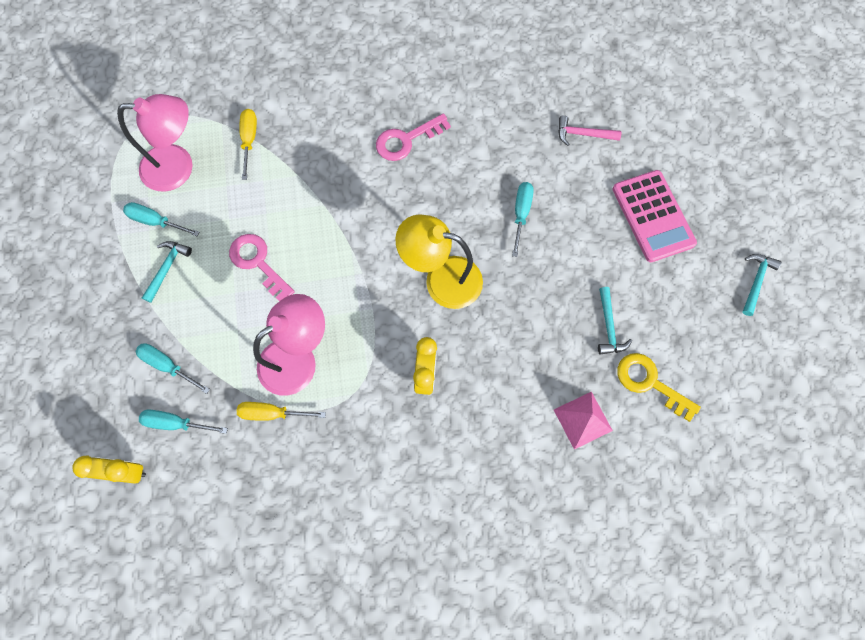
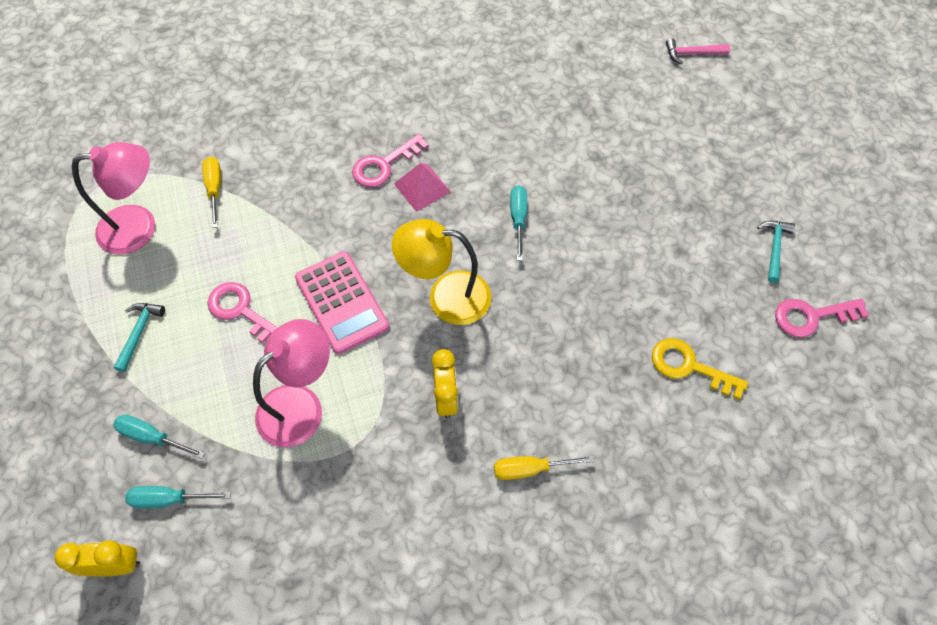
camera: 10 degrees left, 10 degrees down
(155, 221) = (120, 286): turquoise screwdriver -> none
(271, 413) = (279, 469): yellow screwdriver -> yellow screwdriver (529, 469)
(582, 420) = (626, 417): pink pyramid -> pink pyramid (422, 187)
(583, 134) = (566, 134): pink hammer -> pink hammer (692, 54)
(608, 327) = (633, 317): turquoise hammer -> none
(653, 216) = (655, 201): pink calculator -> pink calculator (342, 302)
(775, 354) = (811, 316): none -> pink key

